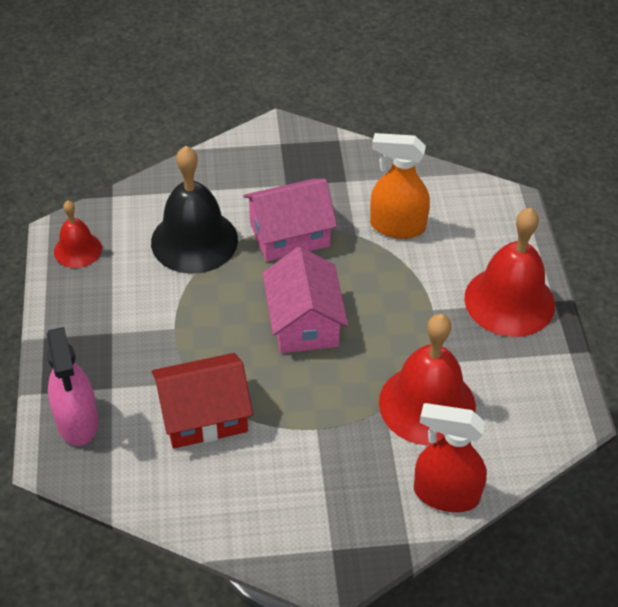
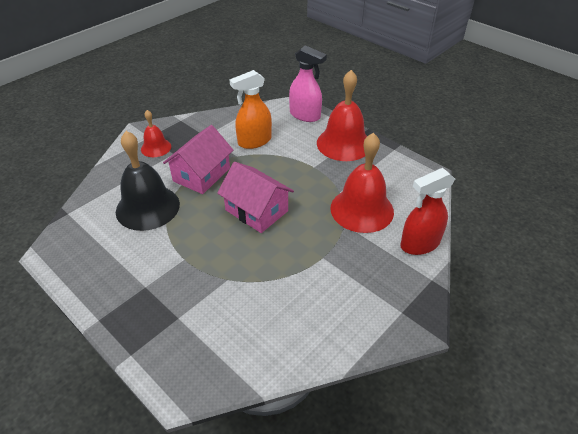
camera: 40 degrees left, 5 degrees down
(77, 421) = (175, 354): pink spray bottle -> pink spray bottle (305, 115)
(78, 250) = (72, 255): red bell -> red bell (156, 147)
(204, 415) = (253, 293): red house -> none

